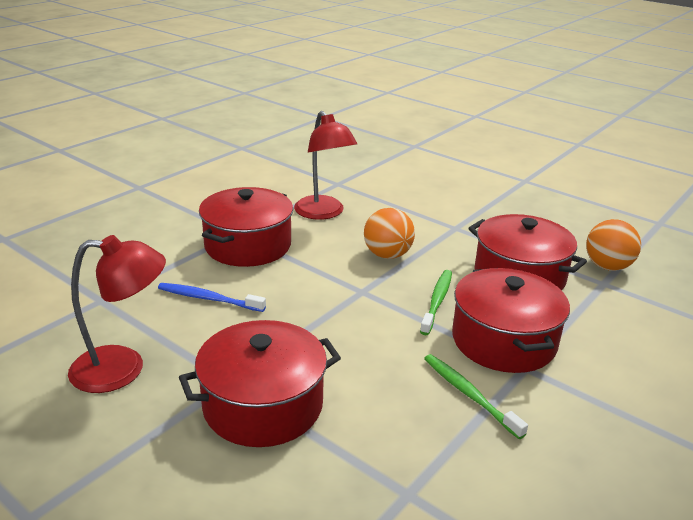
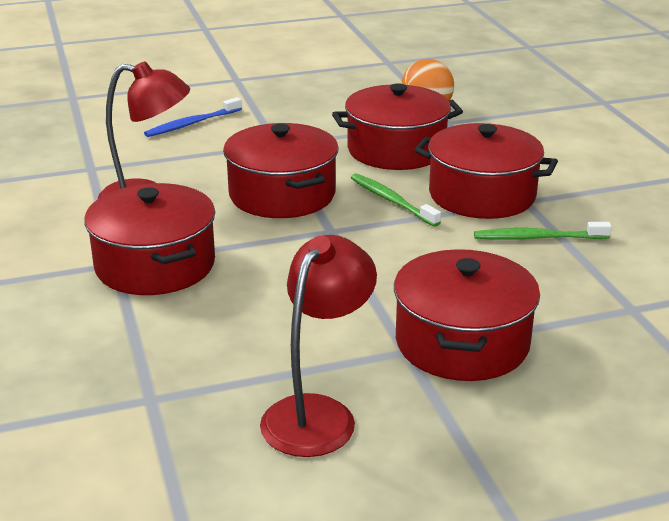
camera: 55 degrees left, 0 degrees up
(208, 298) = (239, 322): blue toothbrush -> blue toothbrush (191, 124)
(387, 255) = (282, 194): orange ball -> red pot

